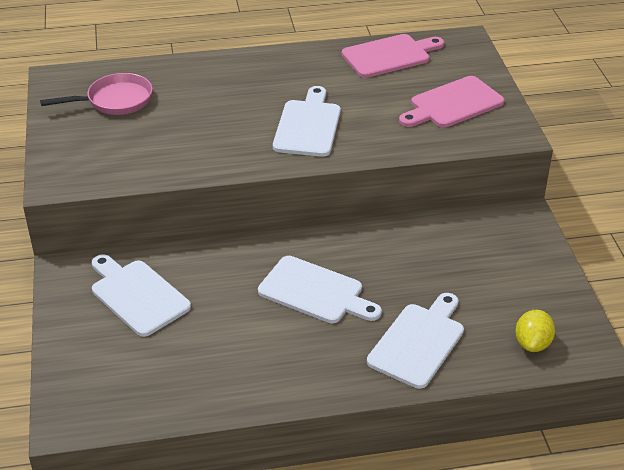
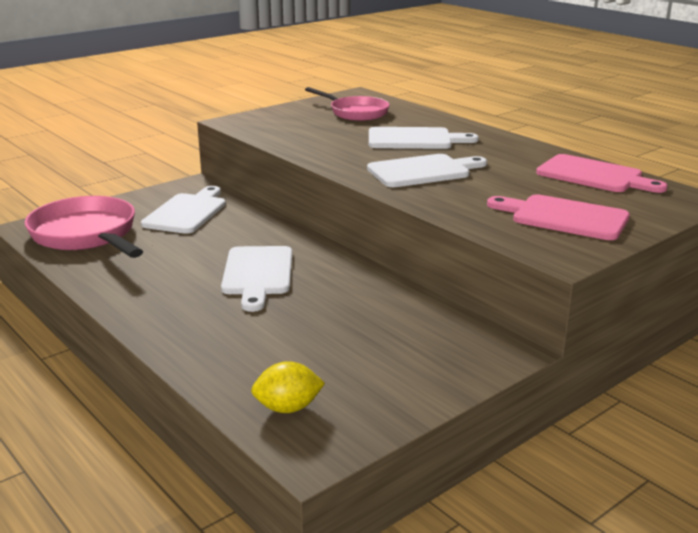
camera: 60 degrees right, 15 degrees down
(129, 381) = (86, 235): none -> pink pan
(418, 342) = (231, 339): white cutting board -> white cutting board (414, 139)

